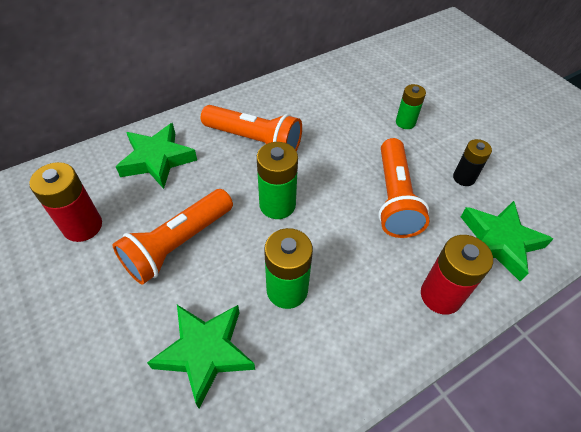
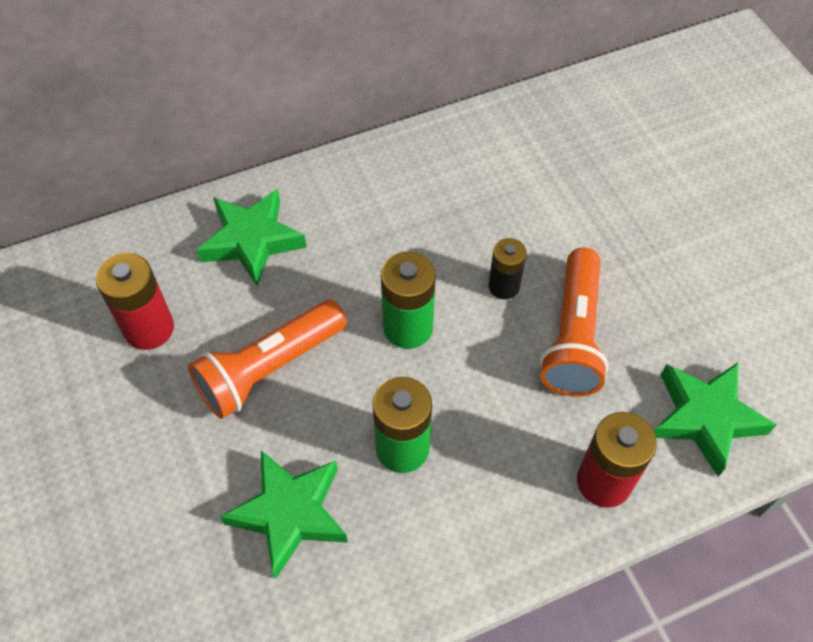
camera: 10 degrees right, 5 degrees up
(254, 140) = (390, 224): orange flashlight -> none
(405, 122) = (617, 217): green battery -> none
(464, 178) = (682, 316): black battery -> black battery (504, 286)

